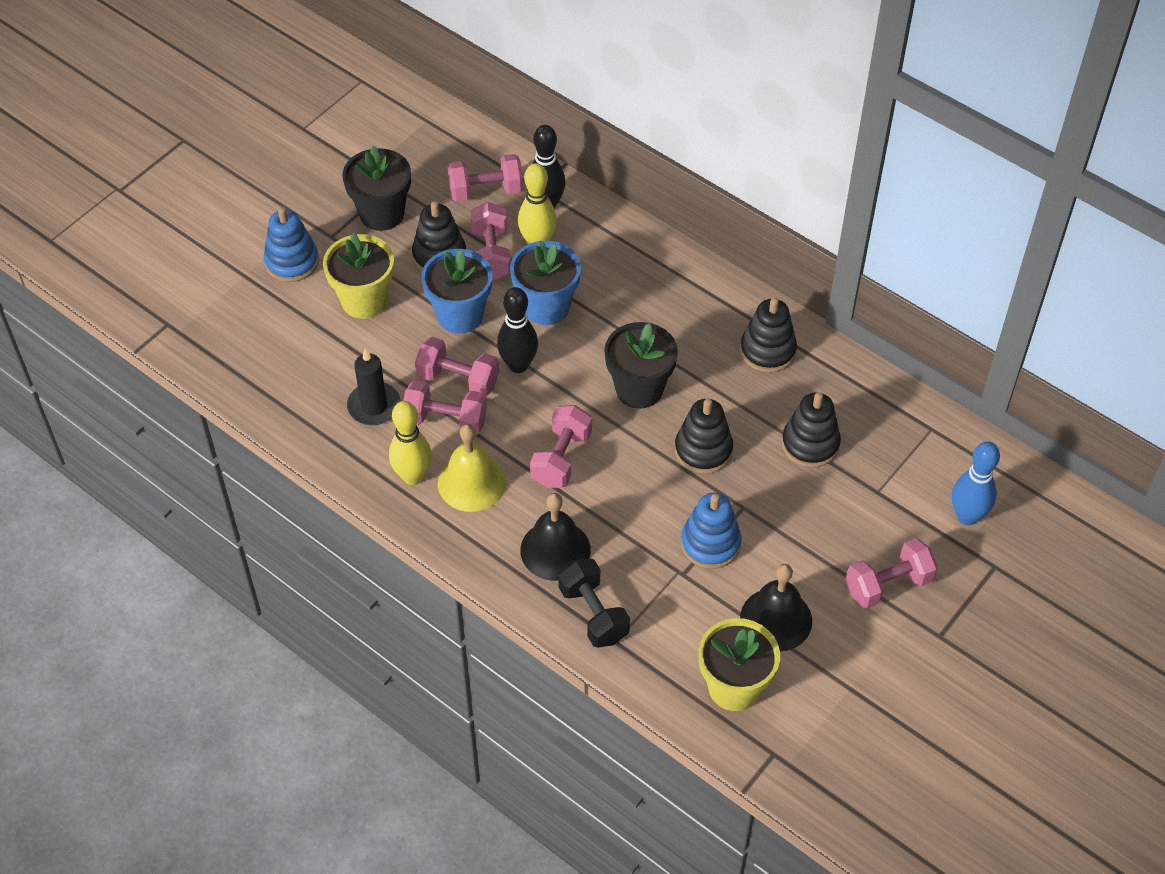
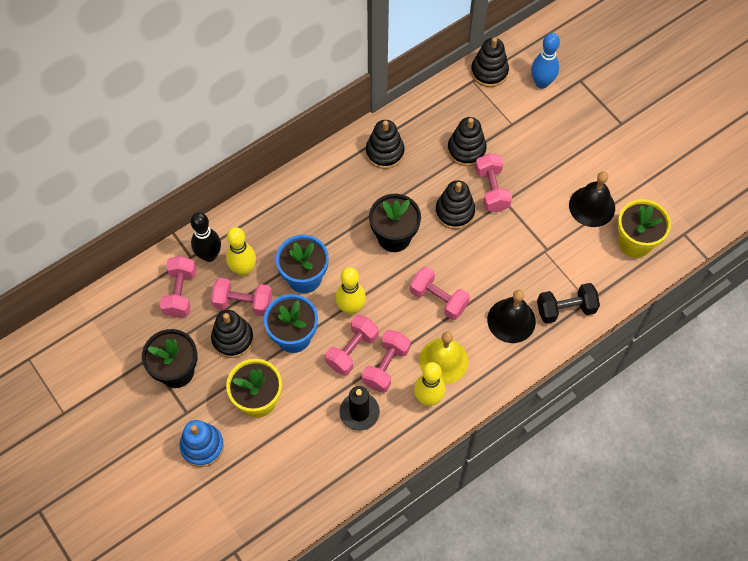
camera: 75 degrees left, 10 degrees up
(518, 365) = (351, 308): black bowling pin -> yellow bowling pin
(710, 543) = (528, 227): blue stacking toy -> none
(888, 584) = (580, 139): pink dumbbell -> pink dumbbell (491, 190)
(956, 446) = (489, 72): none -> black stacking toy

